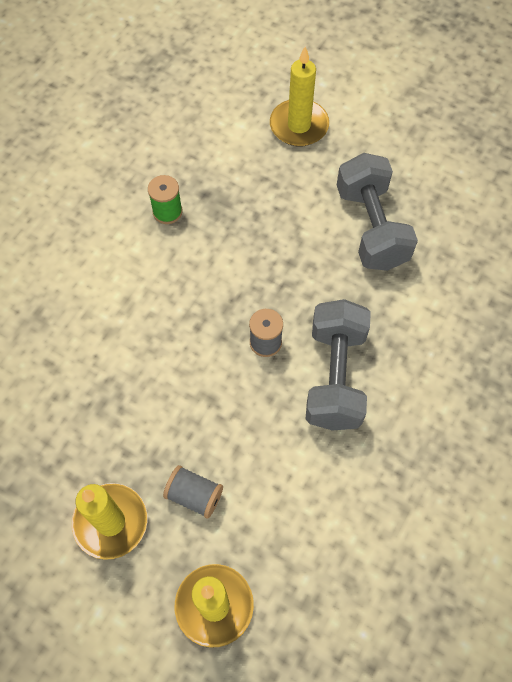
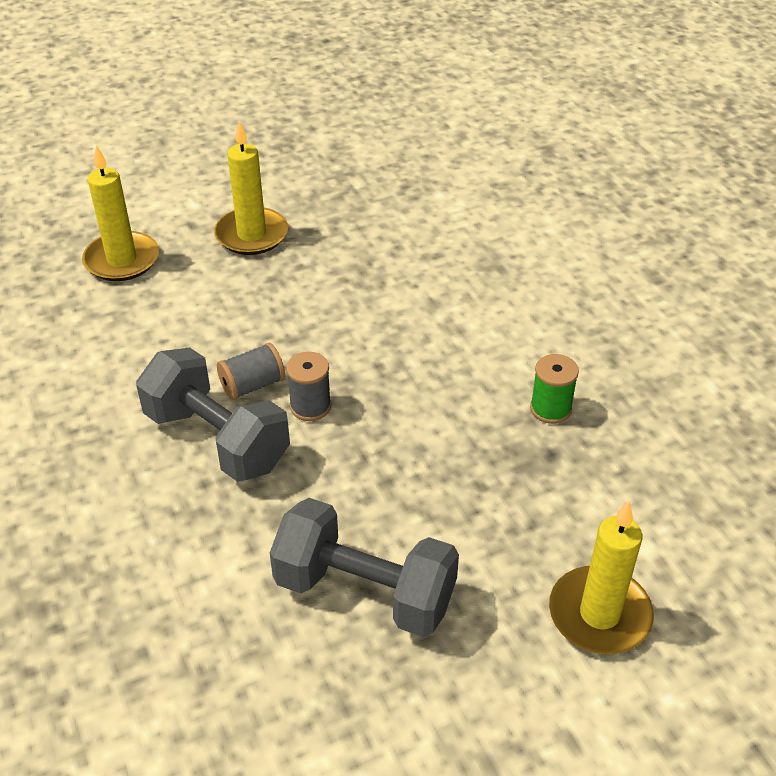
camera: 125 degrees right, 20 degrees down
(194, 495) = (217, 288): grey spool -> grey spool (252, 385)

